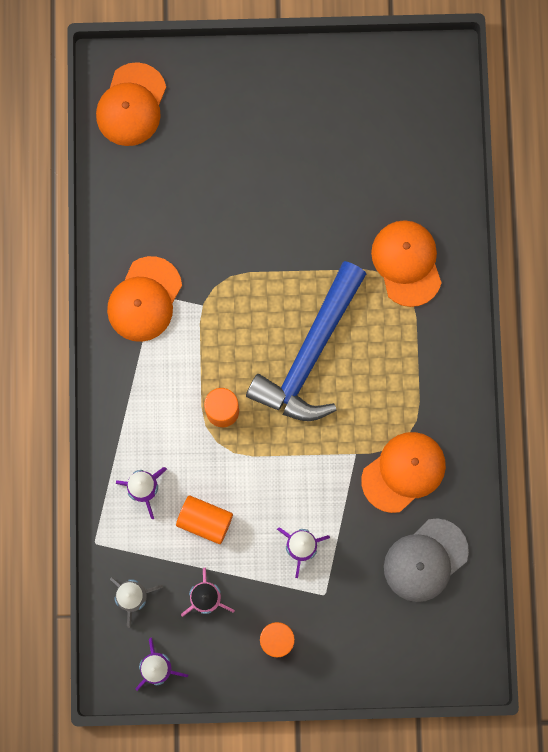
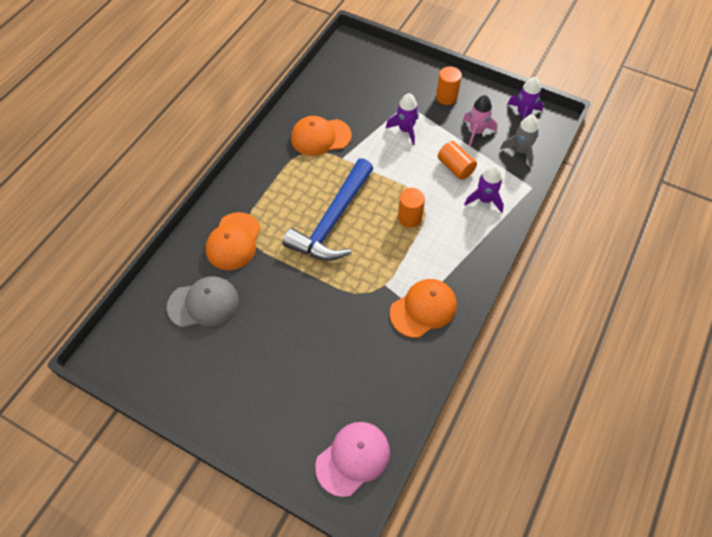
camera: 150 degrees left, 20 degrees down
(131, 105) = (353, 458): orange cap -> pink cap
(310, 354) = (332, 221): blue hammer -> blue hammer turned 150 degrees clockwise
(425, 560) = (339, 94): grey cap -> grey cap (203, 303)

